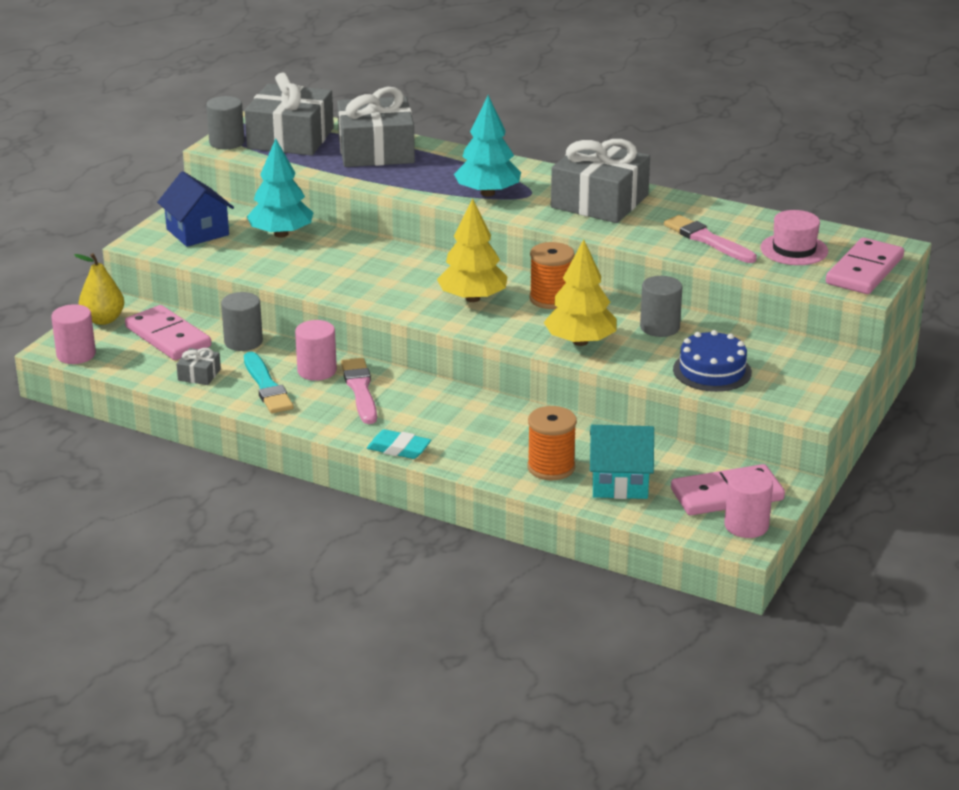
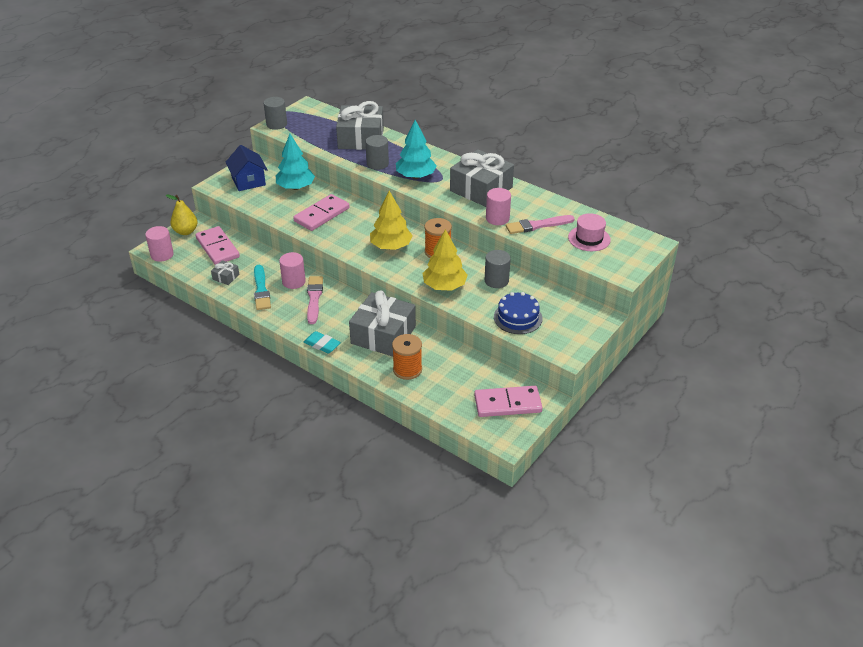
camera: 10 degrees right, 10 degrees up
(243, 342) = (259, 256): grey cylinder -> grey cylinder (377, 164)
(290, 138) = (314, 125): grey gift -> grey gift (383, 335)
(619, 482) = (445, 386): turquoise house -> none
(707, 240) = (537, 225): pink brush -> pink brush turned 75 degrees counterclockwise
(746, 525) = (512, 429): pink cylinder -> pink cylinder (497, 218)
(864, 270) = (628, 259): pink domino -> pink domino (321, 215)

